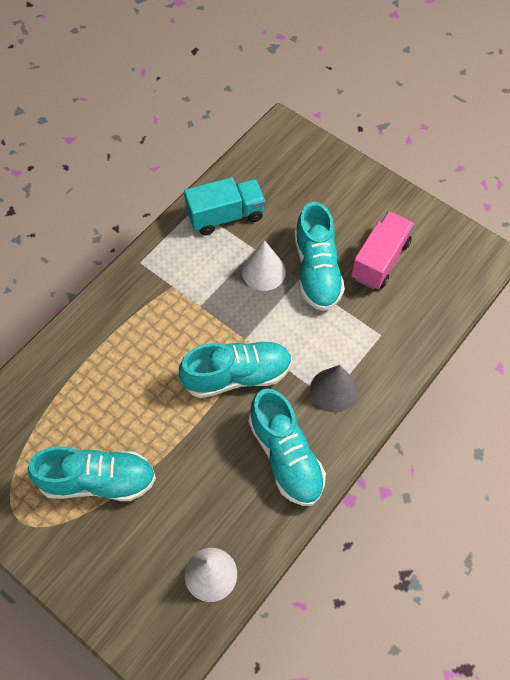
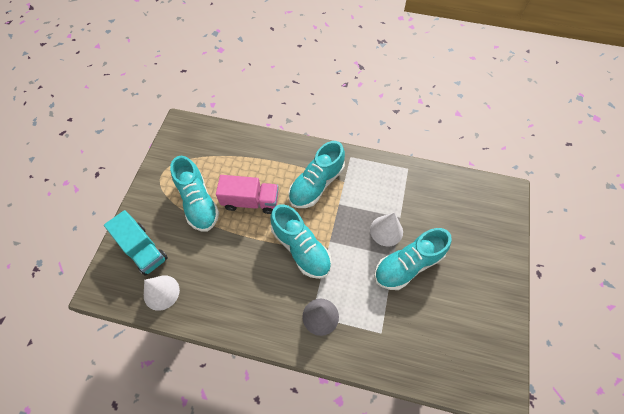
camera: 65 degrees right, 0 degrees up
(225, 216) = (414, 189): turquoise truck -> turquoise truck (143, 249)
(286, 456) = (257, 304): turquoise shoe -> turquoise shoe (316, 184)
(380, 260) = (443, 306): pink truck -> pink truck (251, 201)

